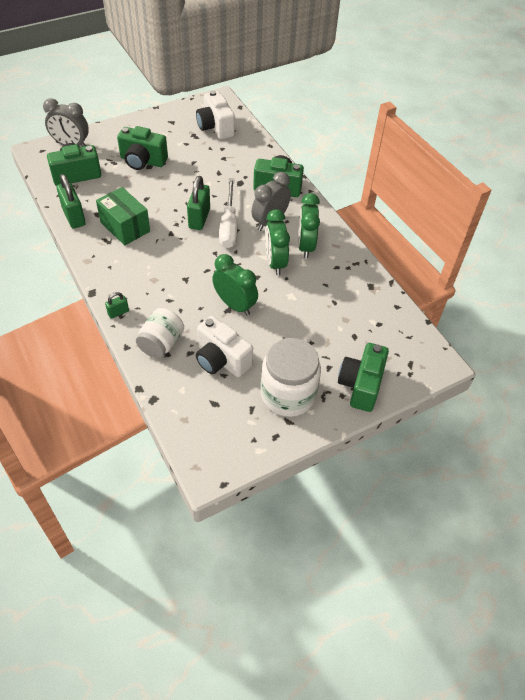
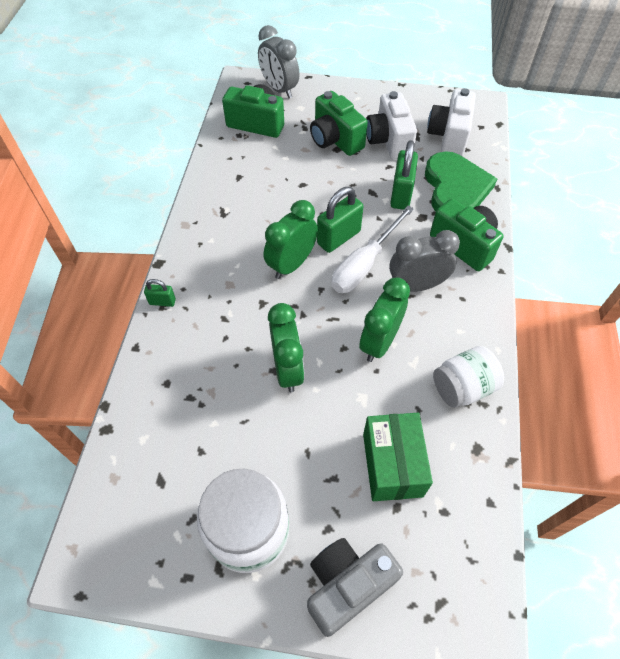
camera: 40 degrees right, 5 degrees up
(74, 217) = (214, 169): green padlock -> green padlock (401, 194)
(125, 227) = (253, 206): green box -> green box (392, 465)
(161, 343) = (171, 366): white jar -> white jar (462, 387)
(221, 360) = (214, 429): white camera -> white camera (389, 141)
(246, 157) = (455, 188): none -> green heart
(306, 246) = (435, 342): green clock -> green clock (292, 264)
(360, 385) = (347, 586): green camera -> grey camera

